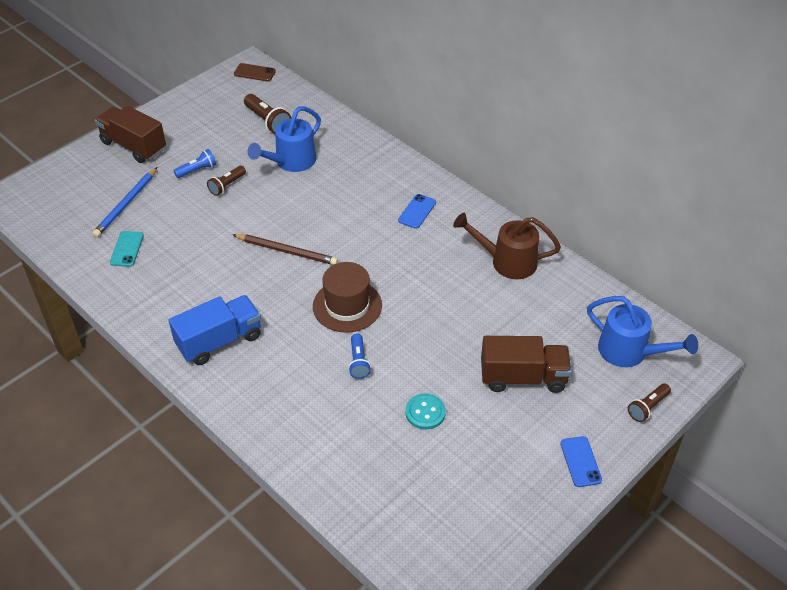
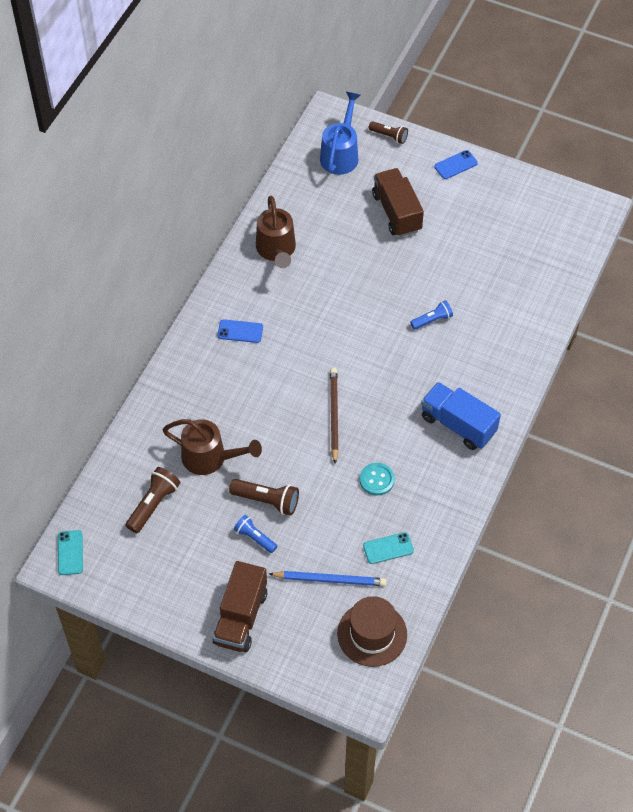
camera: 110 degrees left, 10 degrees up
(227, 185) = (267, 501): brown flashlight -> brown flashlight, size x1.51
(254, 73) = (70, 553): brown phone -> turquoise phone
(291, 162) = (210, 458): blue watering can -> brown watering can
(347, 306) = (377, 347): brown hat -> brown hat (372, 634)
(425, 412) = (459, 263): turquoise button -> turquoise button (377, 480)

